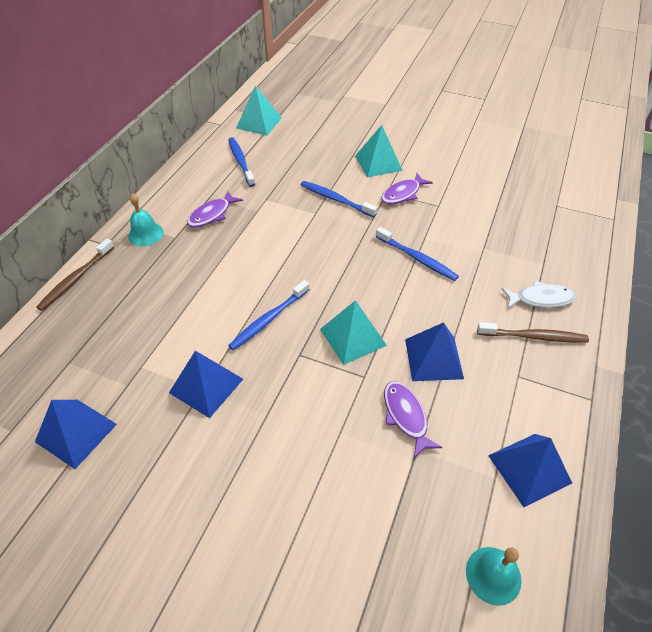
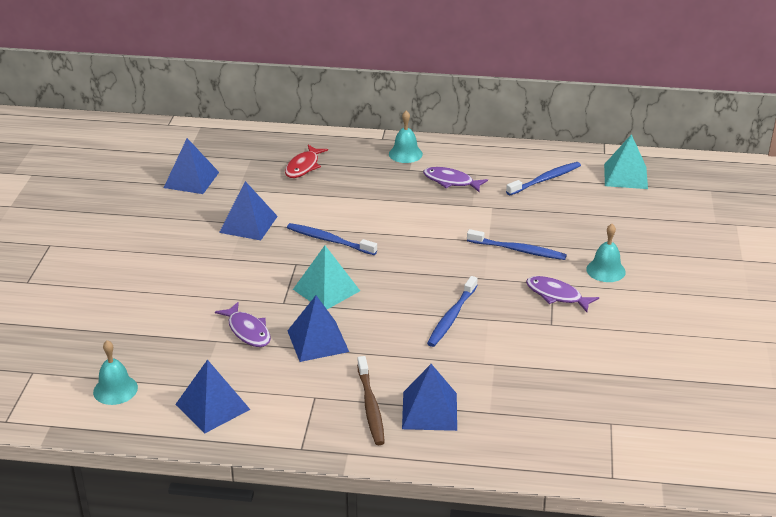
camera: 75 degrees right, 15 degrees down
(76, 279) = (335, 137): brown toothbrush -> none
(118, 316) = (303, 167): none -> red fish
(335, 199) = (518, 250): blue toothbrush -> blue toothbrush turned 90 degrees clockwise
(378, 163) = (605, 270): turquoise pyramid -> turquoise bell
(406, 416) = (247, 331): purple fish -> purple fish turned 90 degrees clockwise
(541, 299) = (429, 410): white fish -> blue pyramid

